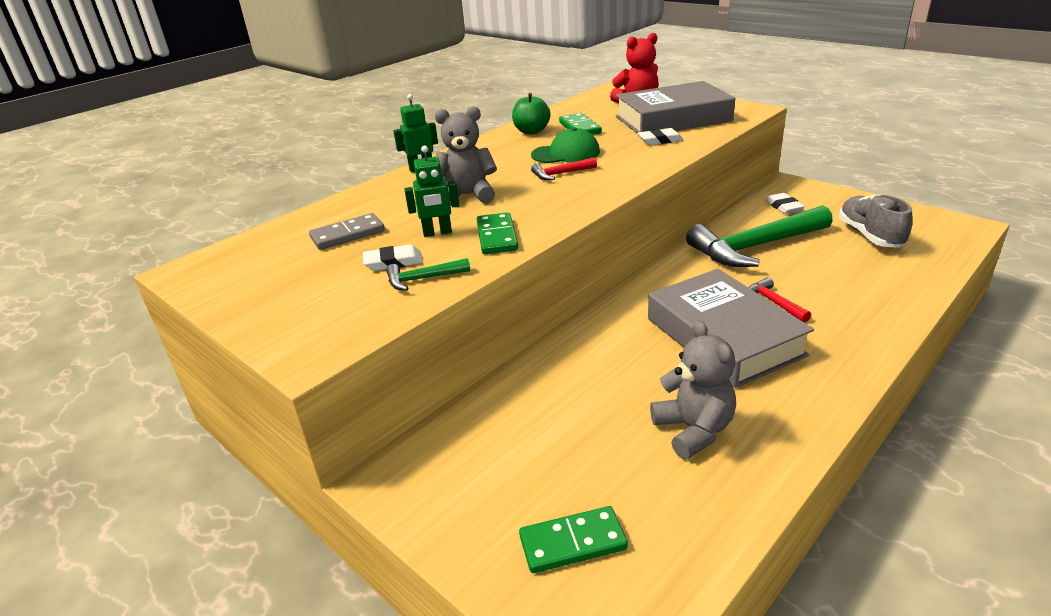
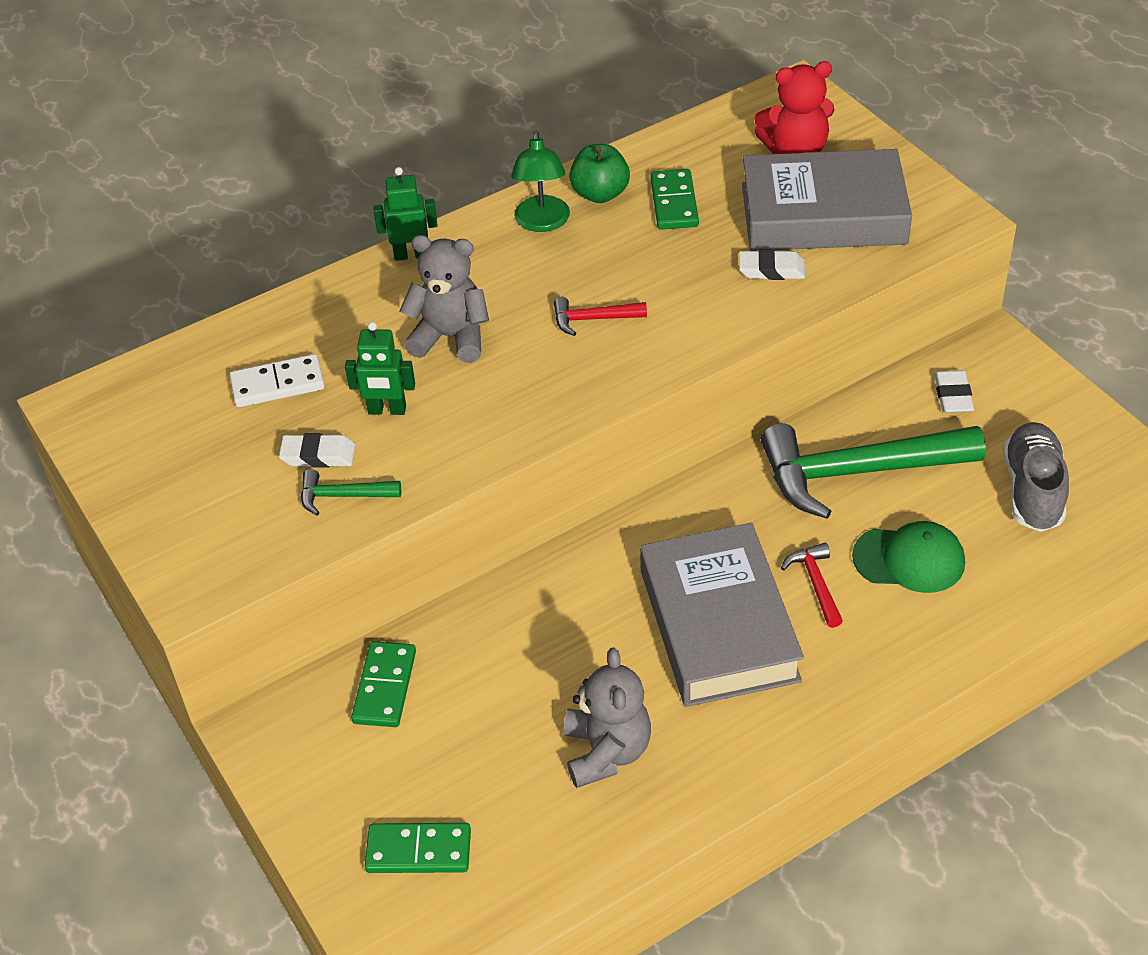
camera: 15 degrees right, 15 degrees up
(348, 235) = (278, 384): grey domino -> white domino
(497, 236) = (456, 437): green domino -> green domino (385, 687)
(501, 145) = (542, 223): none -> green lamp
(566, 153) = (623, 269): green cap -> green cap (909, 559)

